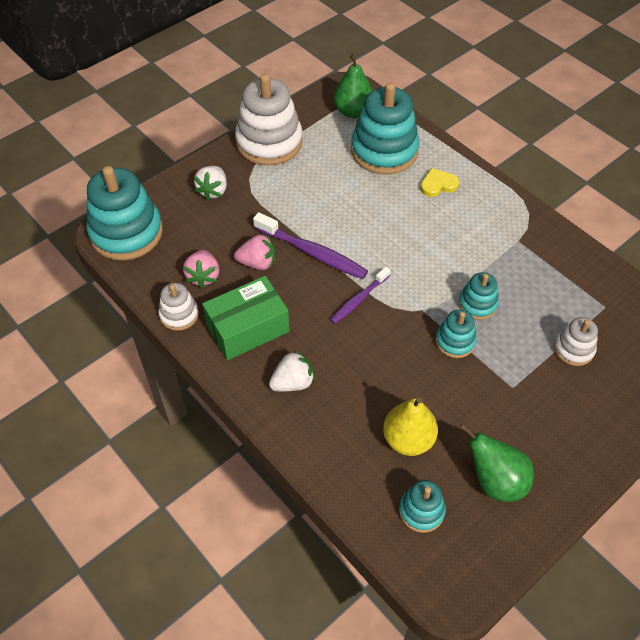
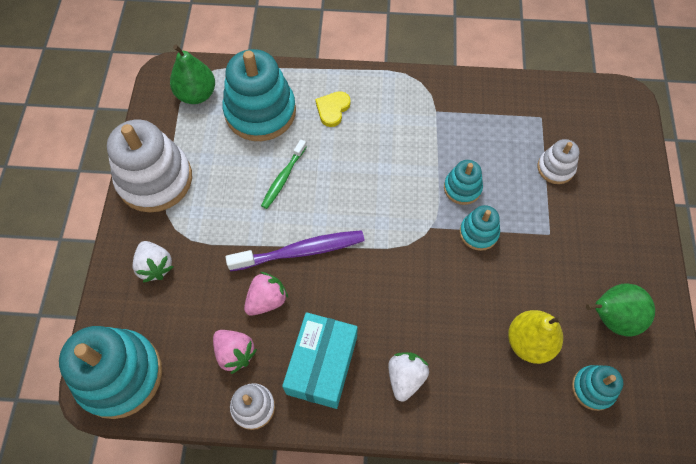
camera: 45 degrees left, 10 degrees up
(248, 328) = (322, 365): green box -> turquoise box
(352, 201) = (283, 178): none -> green toothbrush
(358, 299) = (378, 261): purple toothbrush -> none

